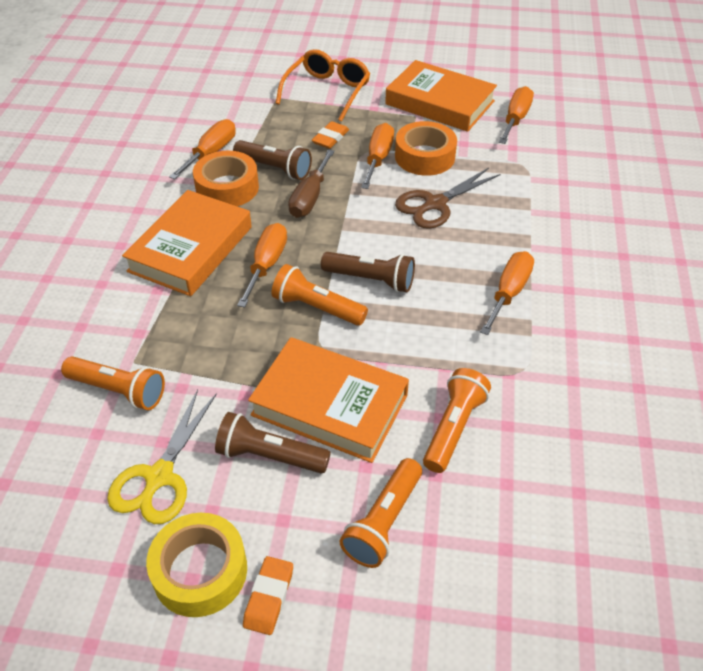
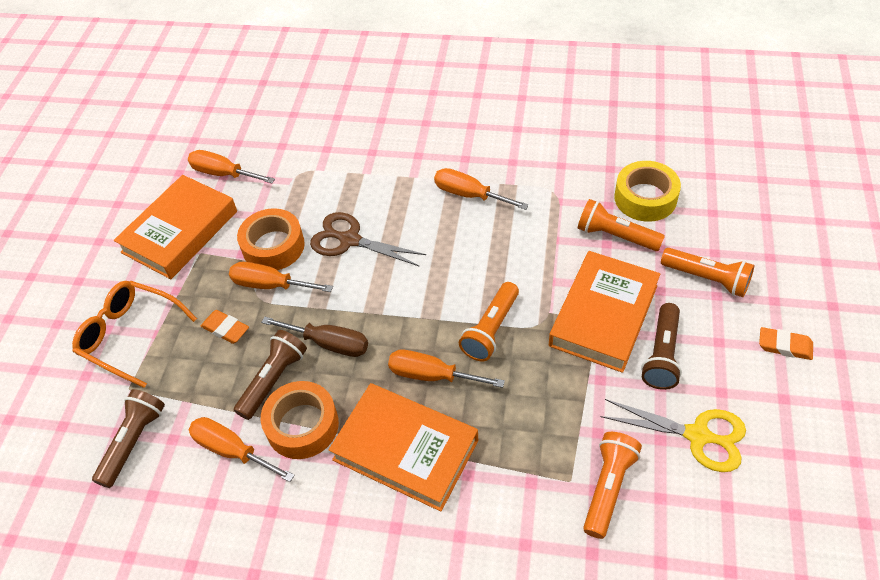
camera: 85 degrees left, 5 degrees up
(200, 571) = (776, 393): yellow tape -> yellow tape (645, 198)
(371, 280) = (454, 289): brown flashlight -> brown flashlight (133, 442)
(435, 204) = (350, 240): brown scissors -> brown scissors turned 150 degrees clockwise

